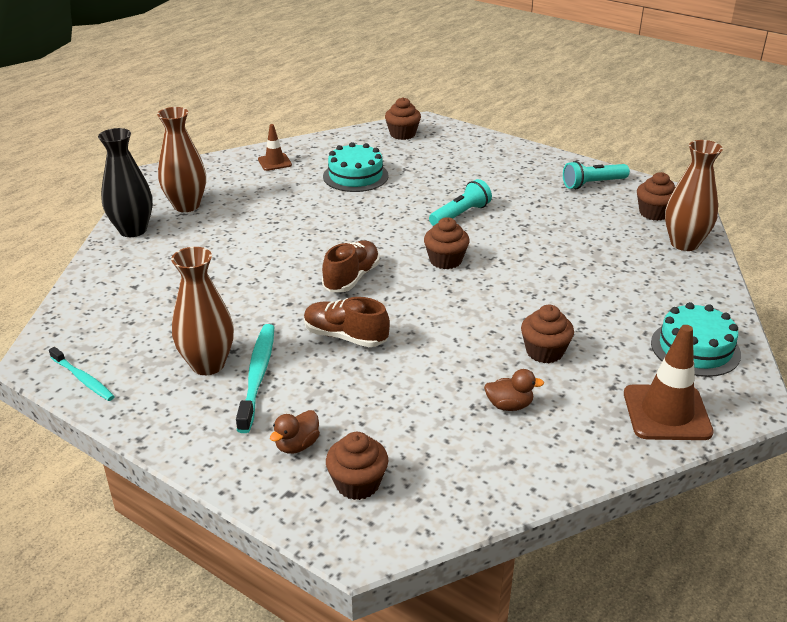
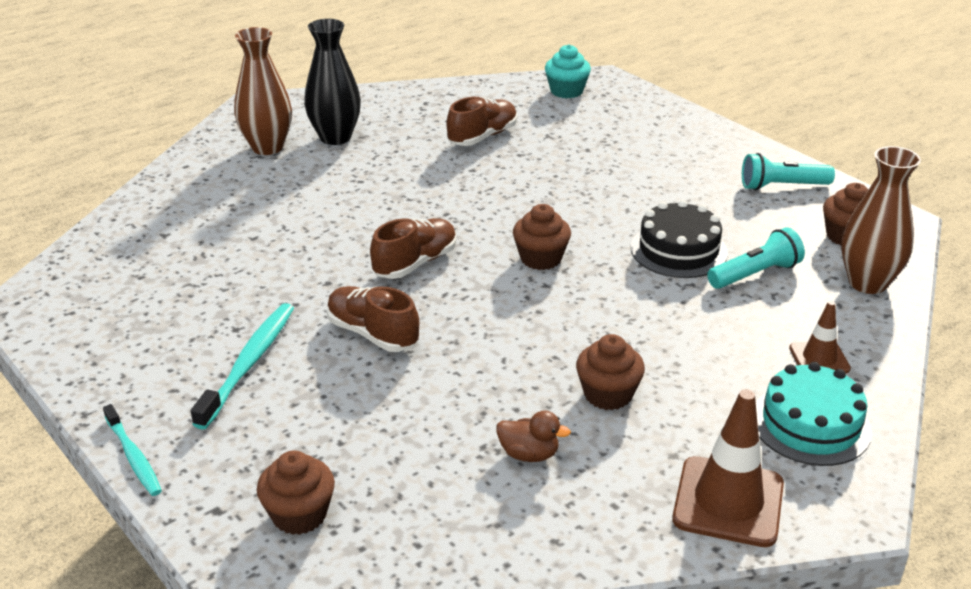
camera: 15 degrees right, 0 degrees up
(83, 379) = (58, 334): turquoise toothbrush -> turquoise toothbrush (133, 457)
(133, 230) = (194, 168): black vase -> black vase (335, 137)
(208, 364) = (200, 340): brown vase -> none
(274, 162) = (394, 107): brown traffic cone -> brown traffic cone (819, 358)
(297, 445) = (253, 455): brown duck -> none
(355, 176) = (482, 137): turquoise cake -> brown shoe
(402, 134) = (566, 91): brown cupcake -> turquoise cupcake
(460, 215) = (588, 203): turquoise flashlight -> turquoise flashlight (755, 274)
(543, 240) = (678, 250): none -> black cake

